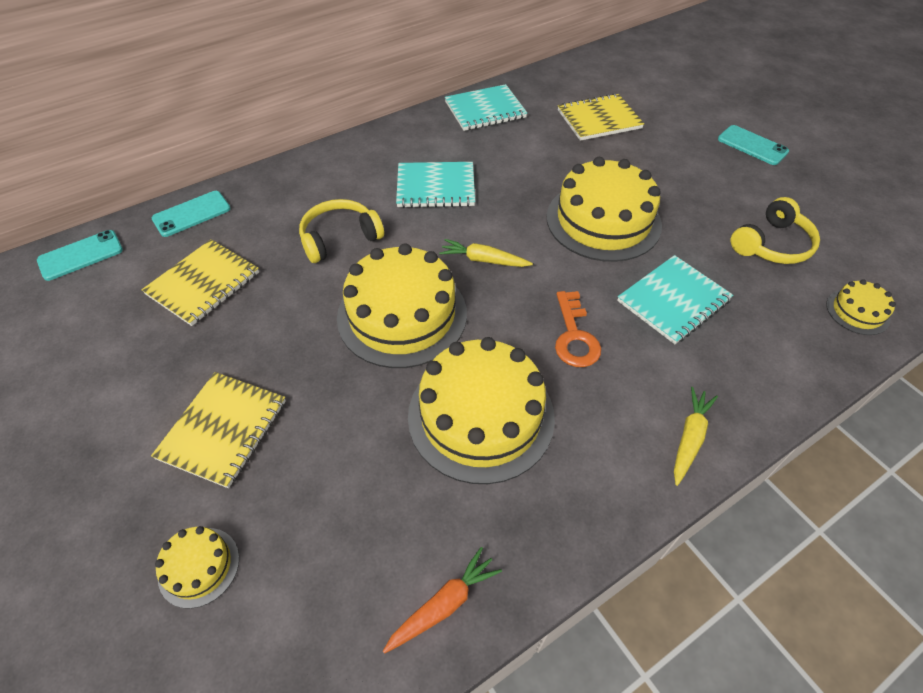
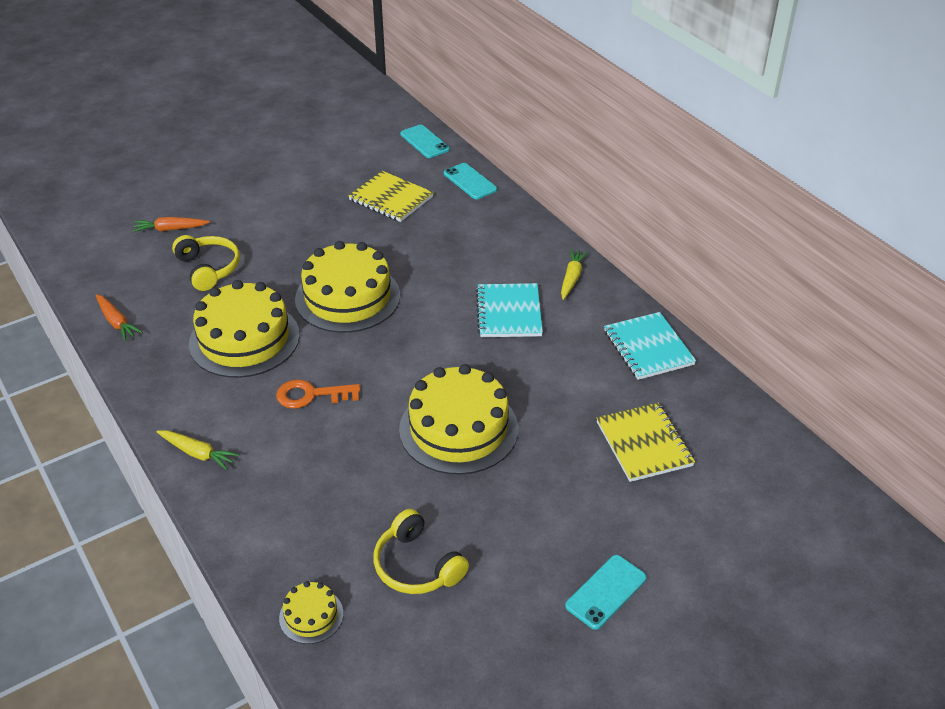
camera: 90 degrees right, 10 degrees down
(199, 566) = (170, 229): yellow cake -> orange carrot
(223, 430) = (259, 225): yellow notebook -> none
(340, 238) = (438, 259): yellow headphones -> yellow headphones (208, 268)
(483, 260) = (406, 343): yellow carrot -> yellow carrot (571, 278)
(673, 301) = (343, 467): turquoise notebook -> none

